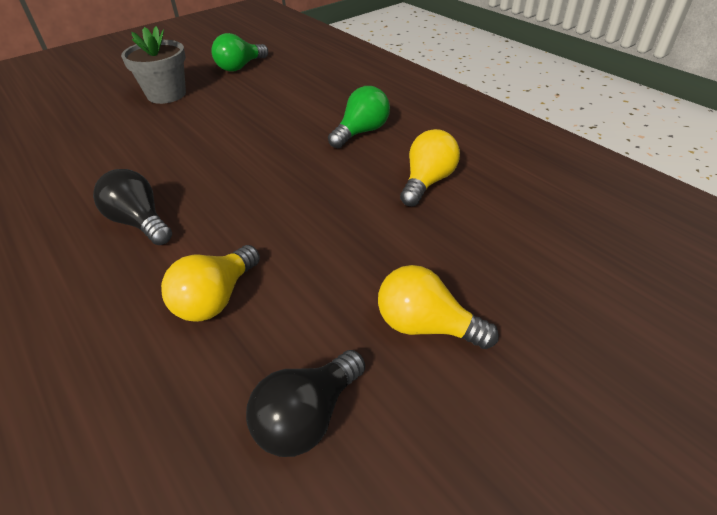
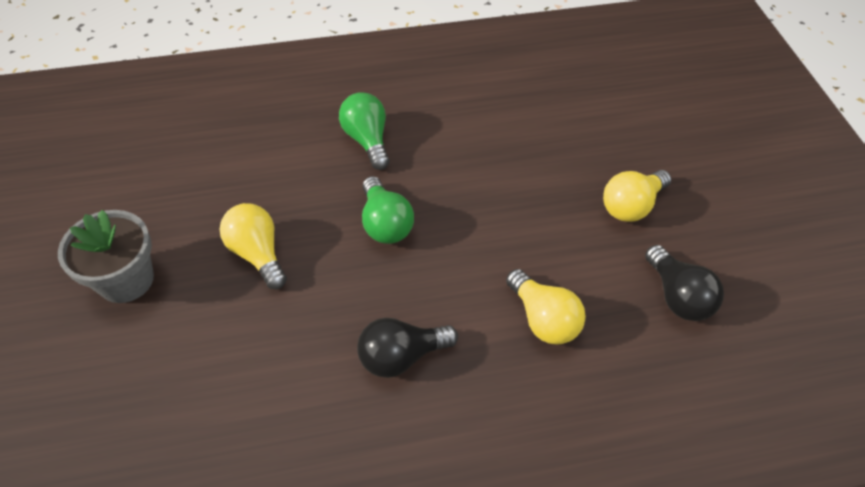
camera: 65 degrees left, 10 degrees up
(240, 67) = (119, 186): green light bulb -> green light bulb (385, 223)
(427, 182) = (477, 132): yellow light bulb -> yellow light bulb (257, 253)

